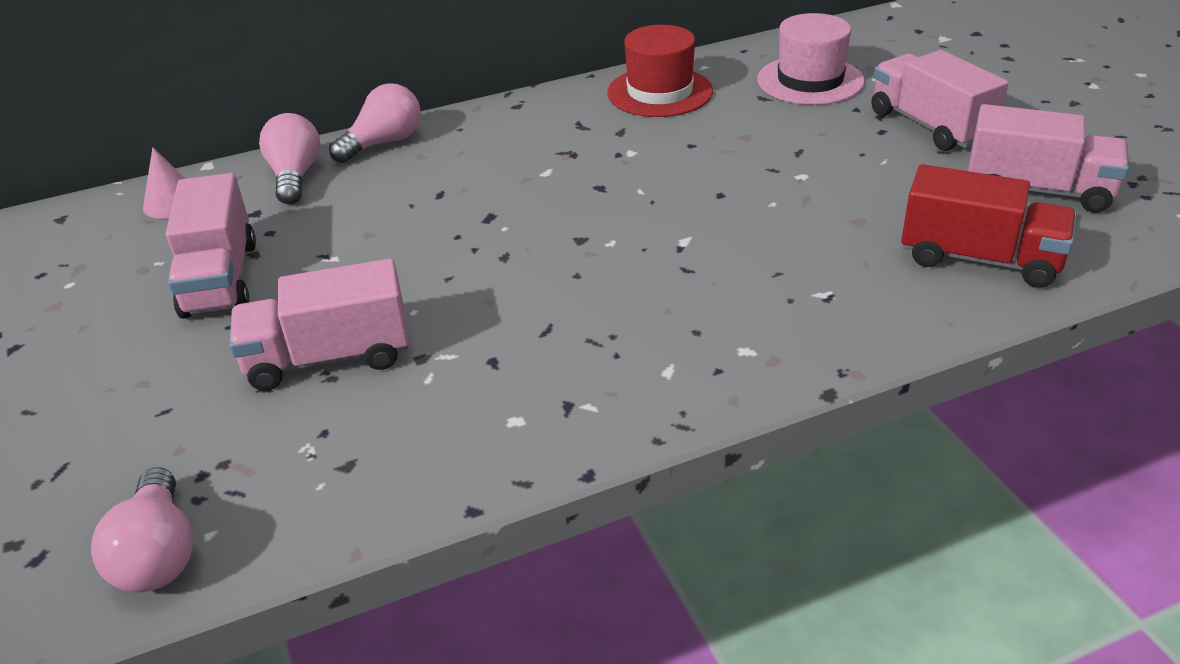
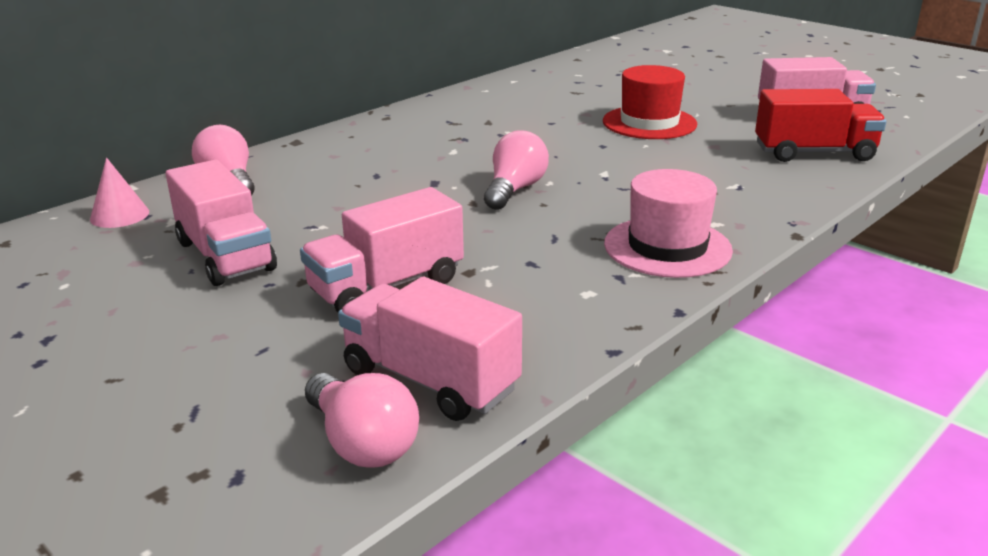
camera: 25 degrees left, 10 degrees down
(384, 143) = (291, 152): pink light bulb -> pink light bulb (515, 190)
(660, 92) = (495, 97): red hat -> red hat (649, 123)
(810, 80) = (600, 80): pink hat -> pink hat (667, 247)
(930, 126) = (707, 93): pink truck -> pink truck (430, 380)

